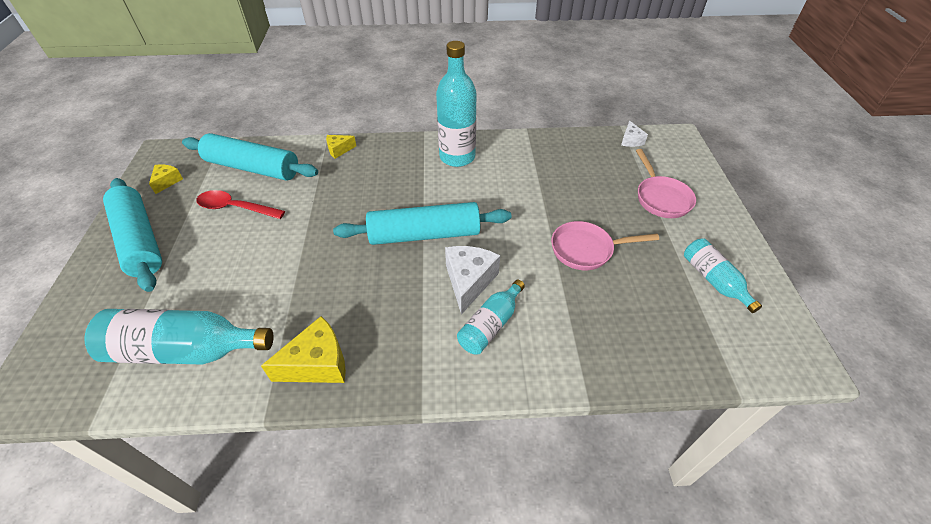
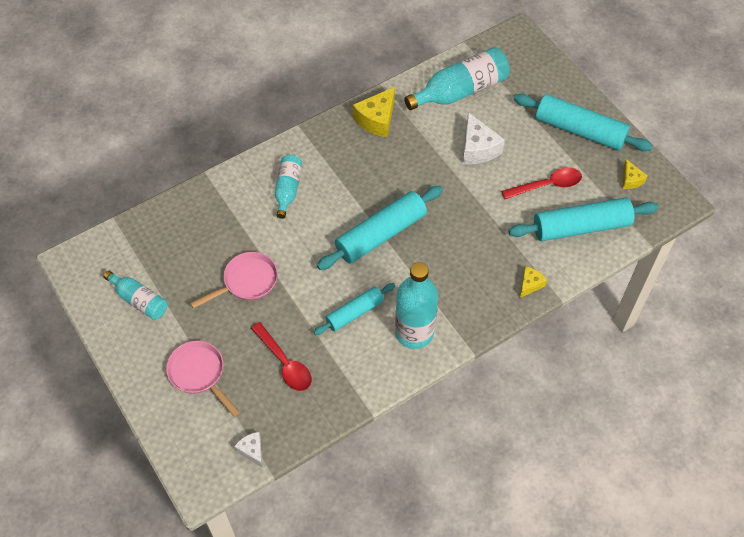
camera: 150 degrees right, 10 degrees up
(469, 281) = (321, 212): white cheese -> white cheese (477, 149)
(496, 187) = (354, 312): none -> turquoise rolling pin
(579, 178) = (284, 363): none -> red spoon

